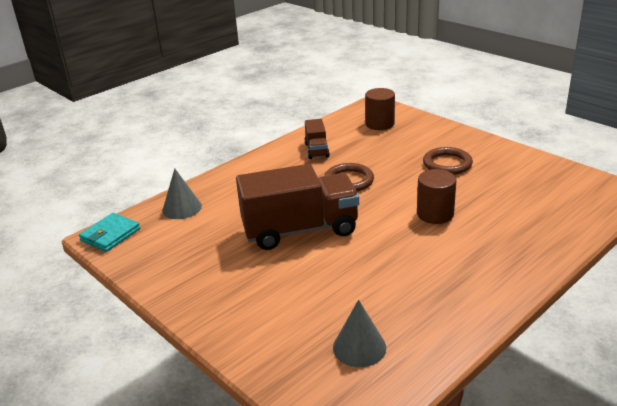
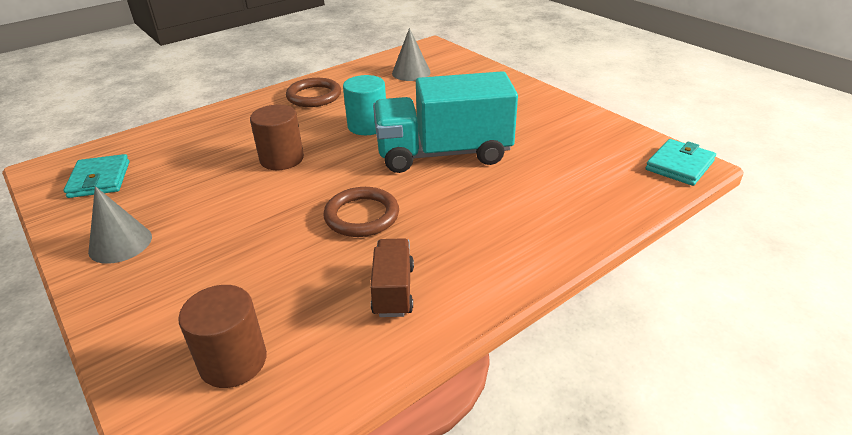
camera: 175 degrees left, 5 degrees up
(182, 208) = (604, 194): grey cone -> grey cone (120, 243)
(300, 230) = (443, 154): brown truck -> turquoise truck
(378, 253) = (367, 126): none -> turquoise cylinder
(447, 164) = (200, 231): brown ring -> brown ring (314, 96)
(563, 187) = (99, 179): none -> turquoise wallet

